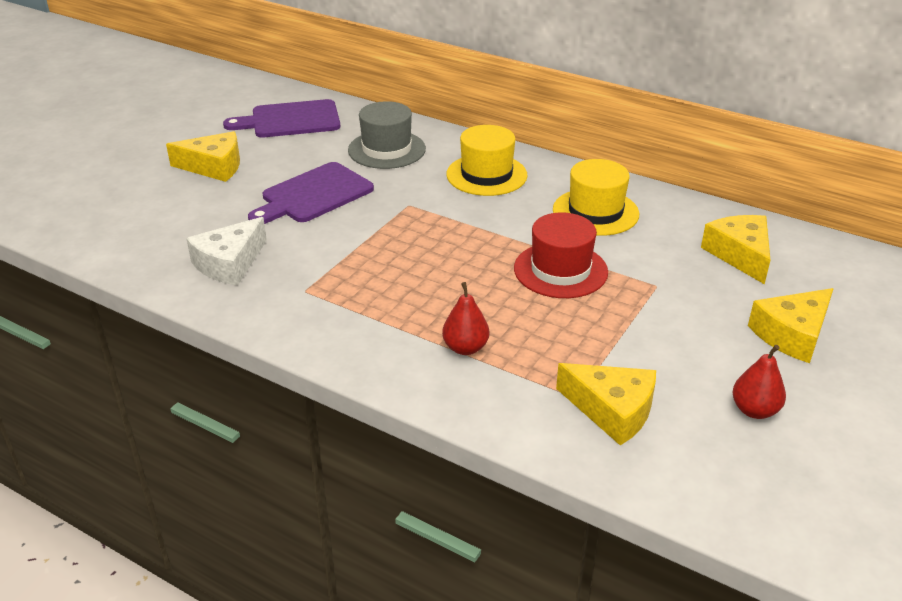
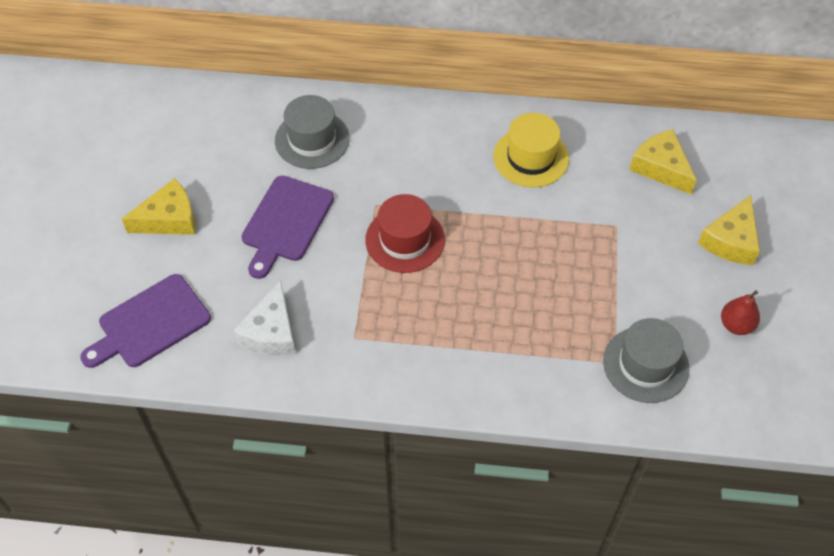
camera: 25 degrees left, 20 degrees up
(290, 120) = (196, 129): purple cutting board -> purple cutting board (150, 323)
(465, 348) = (513, 347): red pear -> none
(486, 175) = (418, 142): yellow hat -> none
(560, 270) = (538, 236): red hat -> red hat (405, 240)
(612, 410) = (645, 364): yellow cheese -> grey hat

